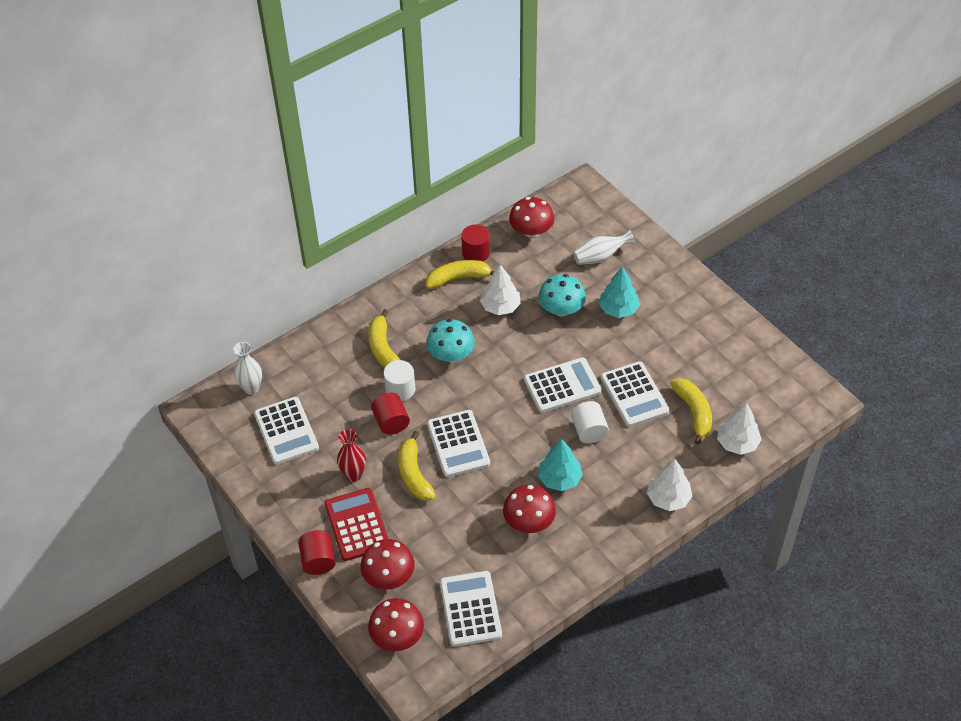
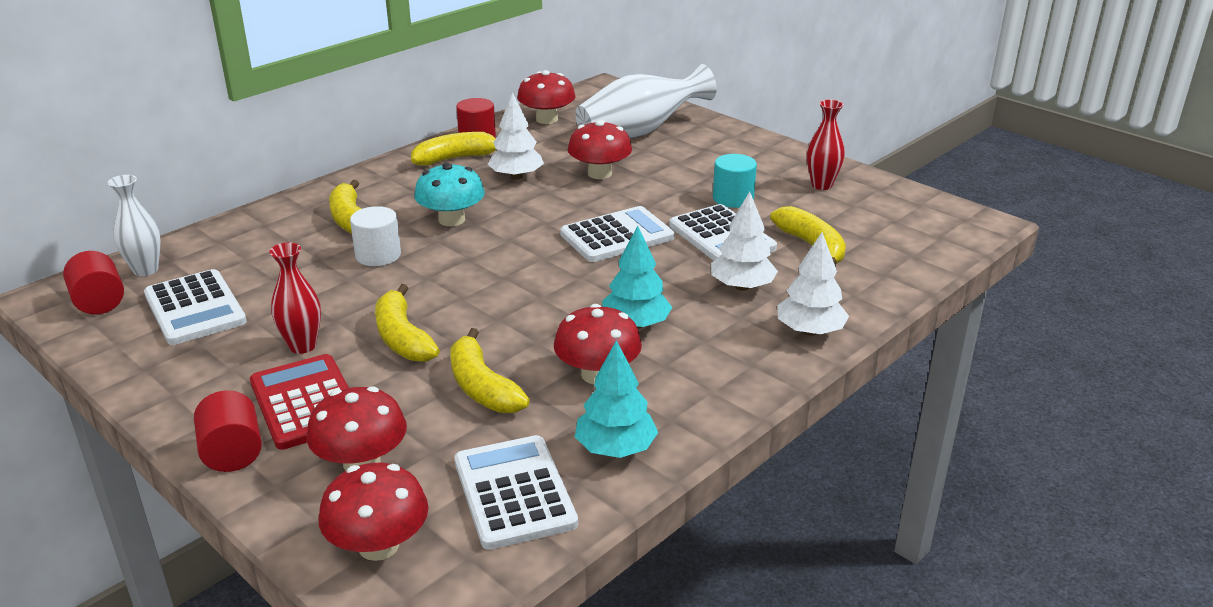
camera: 10 degrees left, 20 degrees down
(391, 422) = (364, 287): red cylinder -> red cylinder (99, 302)
(458, 444) = (471, 301): white calculator -> none
(459, 524) = (482, 387): none -> yellow banana
(561, 309) = (599, 173): turquoise mushroom -> red mushroom
(589, 431) = (667, 274): white cylinder -> none
(600, 257) = (640, 132): white vase -> white vase, size x1.81
(618, 309) = (676, 169): turquoise tree -> turquoise tree (615, 448)
(652, 351) = (733, 198): none -> turquoise cylinder
(721, 341) = (821, 185): none -> red vase
(737, 443) = (886, 269): white tree -> white tree (742, 286)

